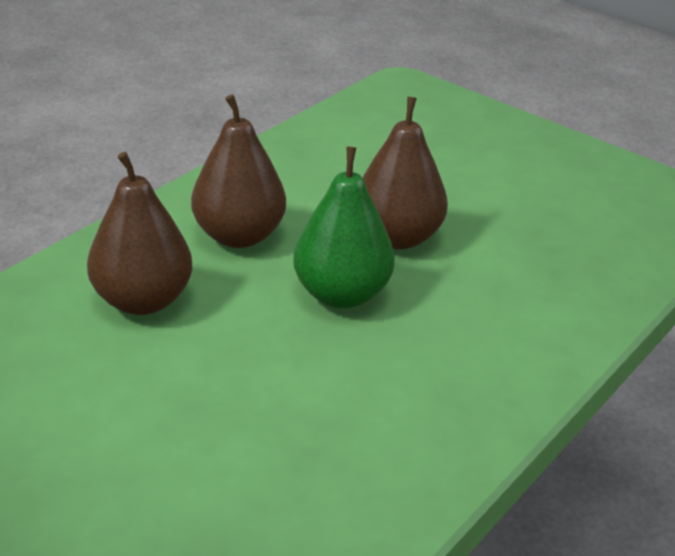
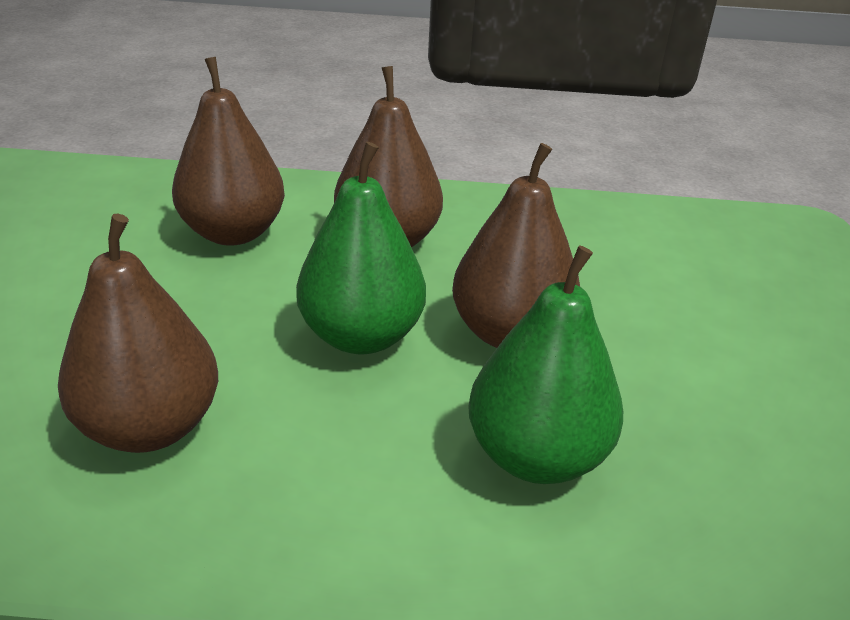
camera: 55 degrees right, 0 degrees up
(352, 417) = (150, 426): none -> brown pear
(510, 281) = (536, 456): none -> green pear

